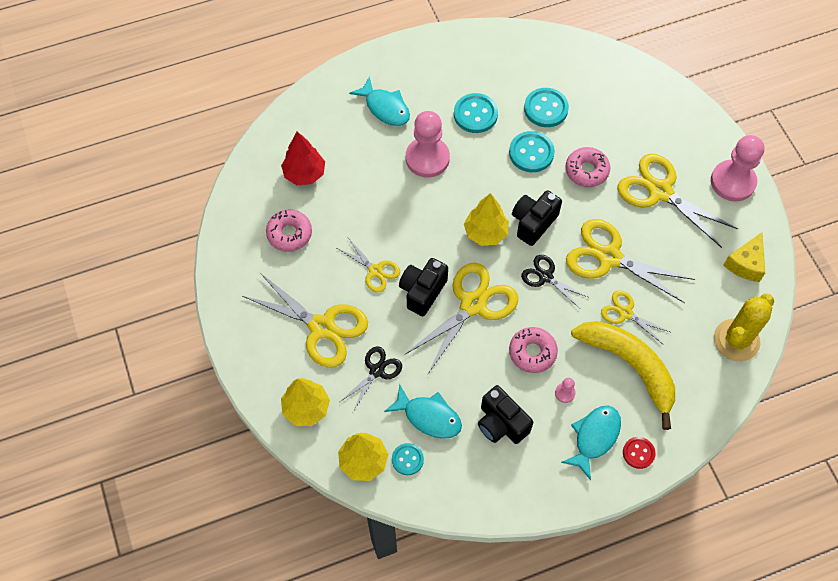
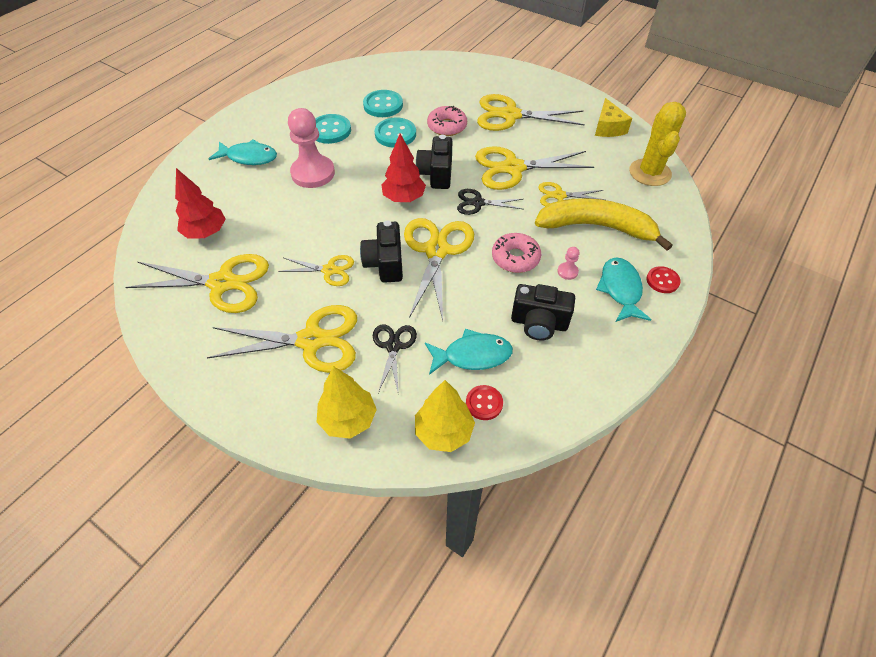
camera: 35 degrees left, 10 degrees down
(289, 234) = (223, 283): pink donut -> yellow scissors
(407, 459) = (484, 403): turquoise button -> red button
(485, 233) = (404, 198): yellow tree -> red tree
(733, 182) = (552, 89): pink pawn -> none

